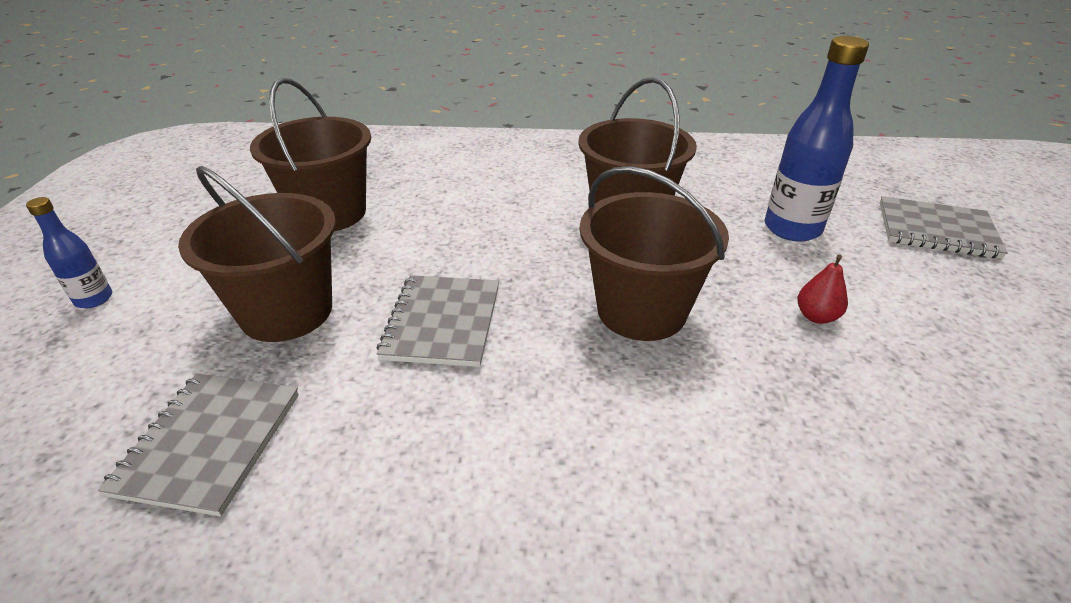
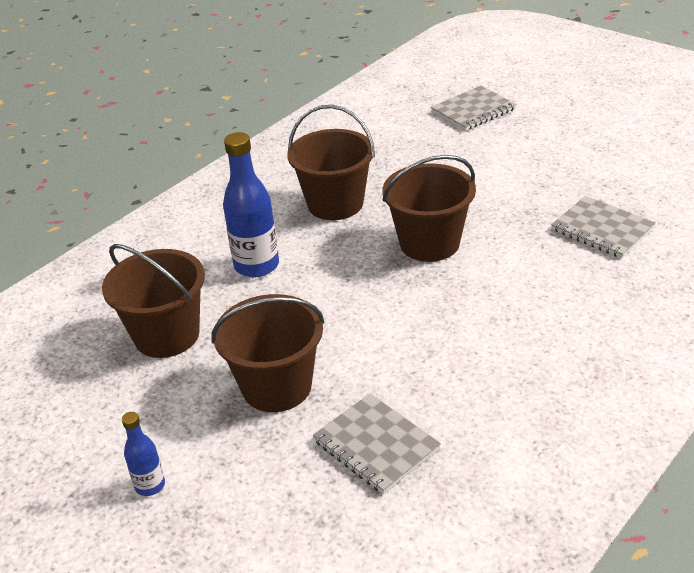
camera: 50 degrees left, 0 degrees up
(443, 322) = (360, 321): grey notebook -> grey notebook (602, 229)
(792, 229) = (419, 154): blue bottle -> blue bottle (256, 266)
(816, 316) = (494, 189): red pear -> none

